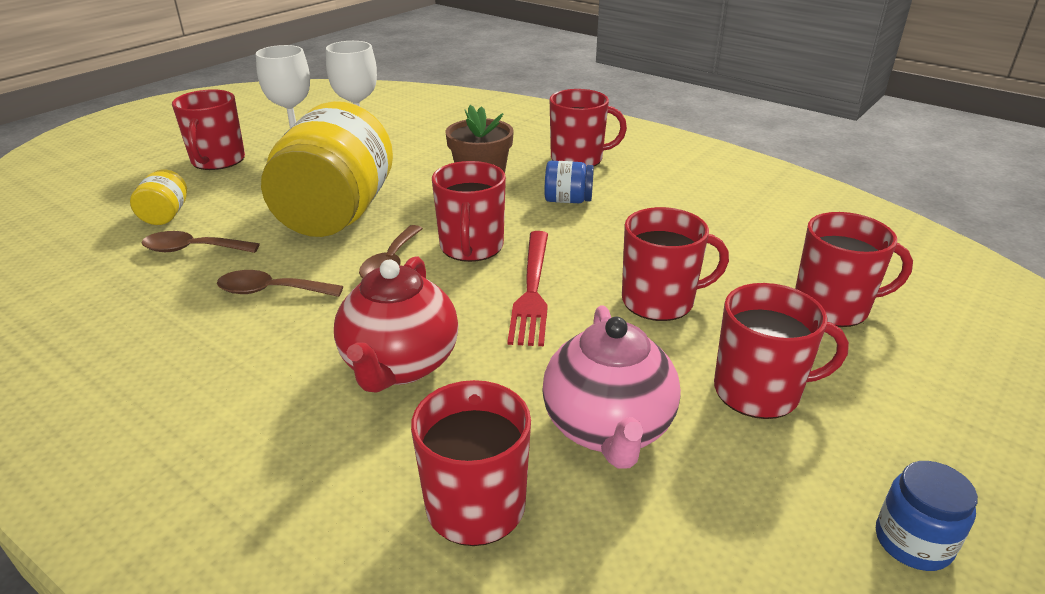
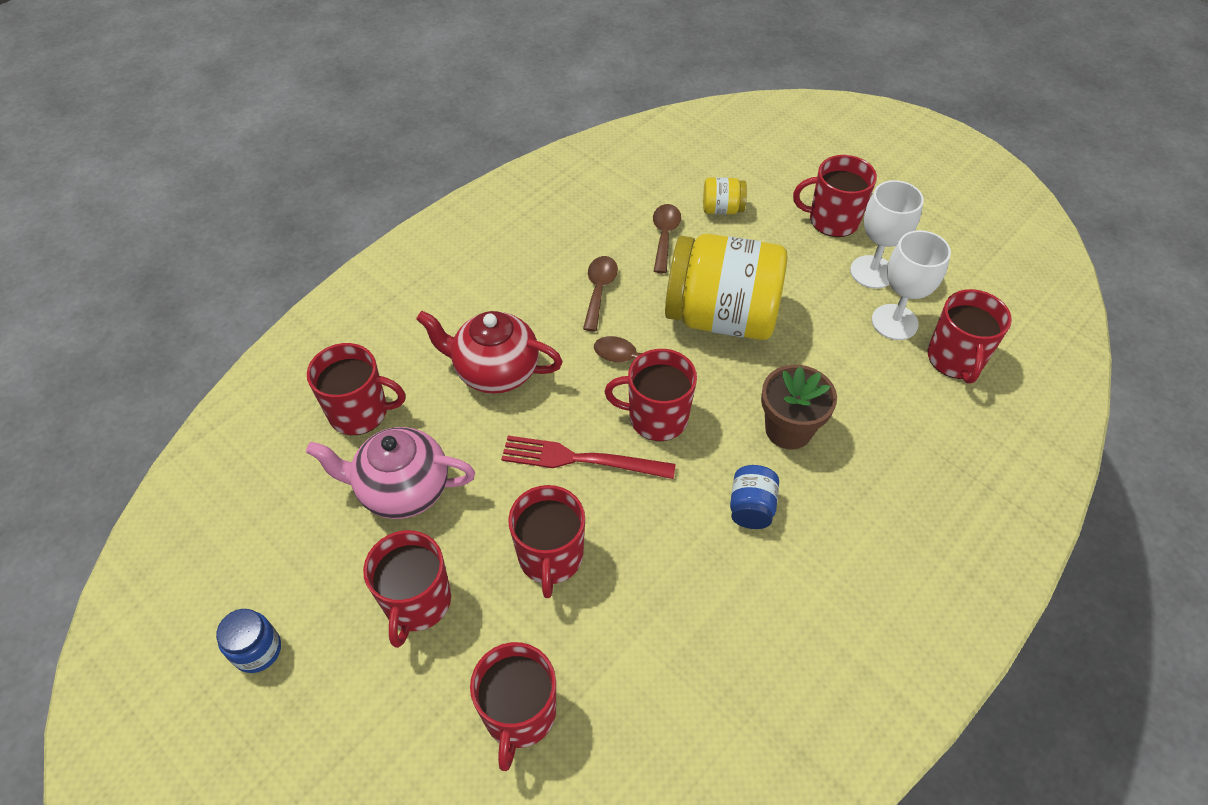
camera: 95 degrees right, 20 degrees up
(578, 159) = (863, 532): red mug -> red mug (955, 359)

